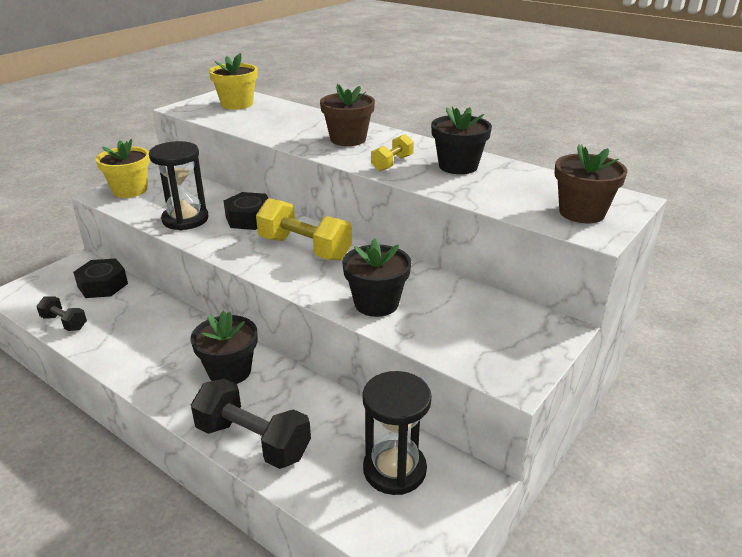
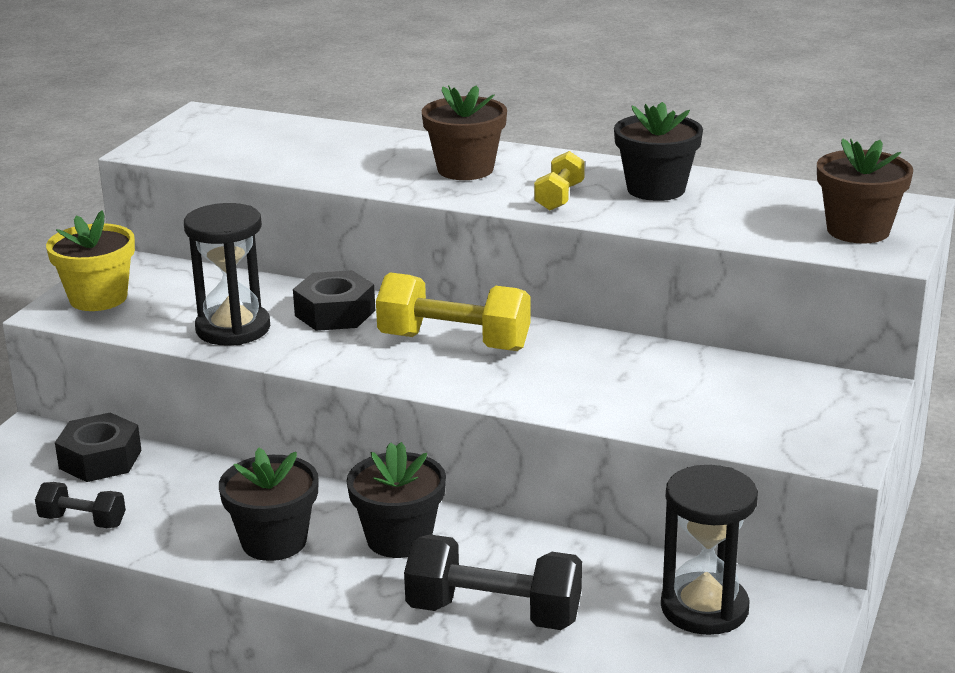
camera: 15 degrees left, 5 degrees down
(237, 104) = (236, 133): yellow flower pot -> none
(376, 303) = (608, 397): black flower pot -> black flower pot (274, 541)

